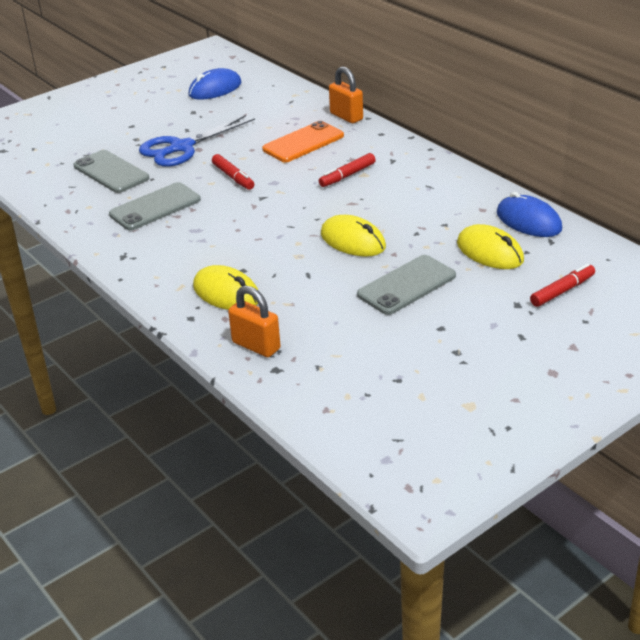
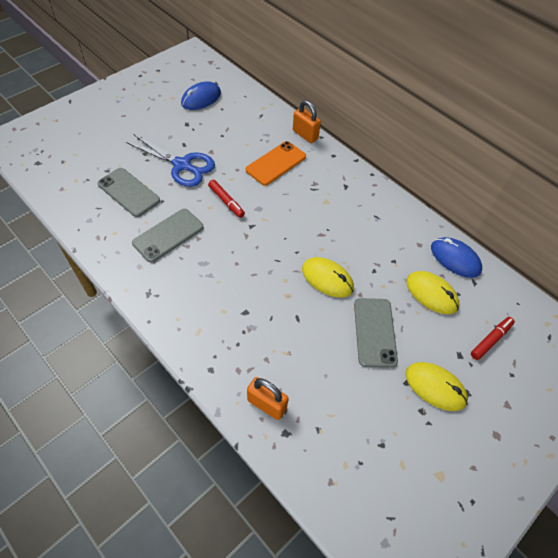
camera: 10 degrees left, 20 degrees up
(181, 147) = (182, 165): blue scissors -> blue scissors turned 105 degrees counterclockwise
(226, 293) = (236, 340): yellow mouse -> yellow mouse (435, 387)
(347, 175) = (314, 202): red marker -> none
(406, 285) = (374, 332): grey phone -> grey phone turned 45 degrees counterclockwise

